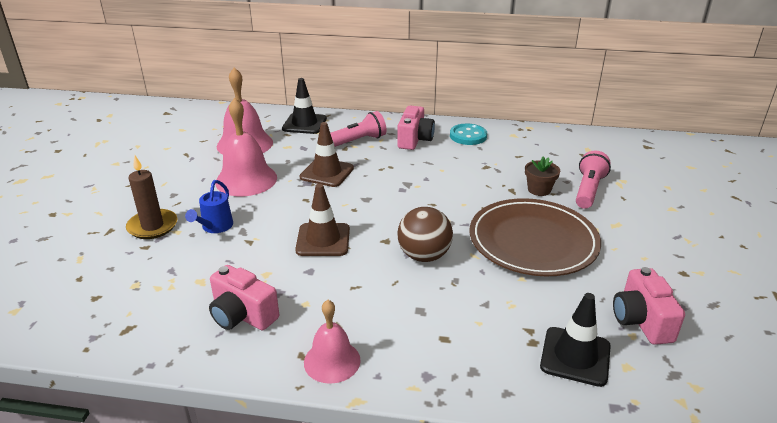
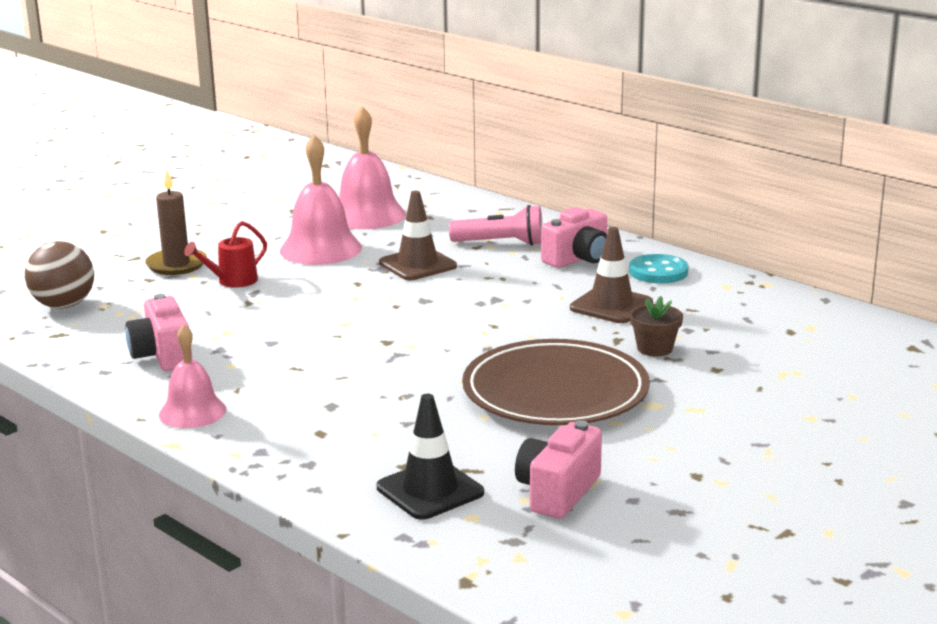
camera: 35 degrees right, 10 degrees down
(215, 227) = (232, 281): blue watering can -> red watering can
(304, 124) = (466, 211): black traffic cone -> none
(323, 240) = (322, 322): brown traffic cone -> brown traffic cone (611, 306)
(424, 256) = (407, 366): brown ball -> brown ball (63, 305)
(588, 190) = (723, 367): pink flashlight -> none

